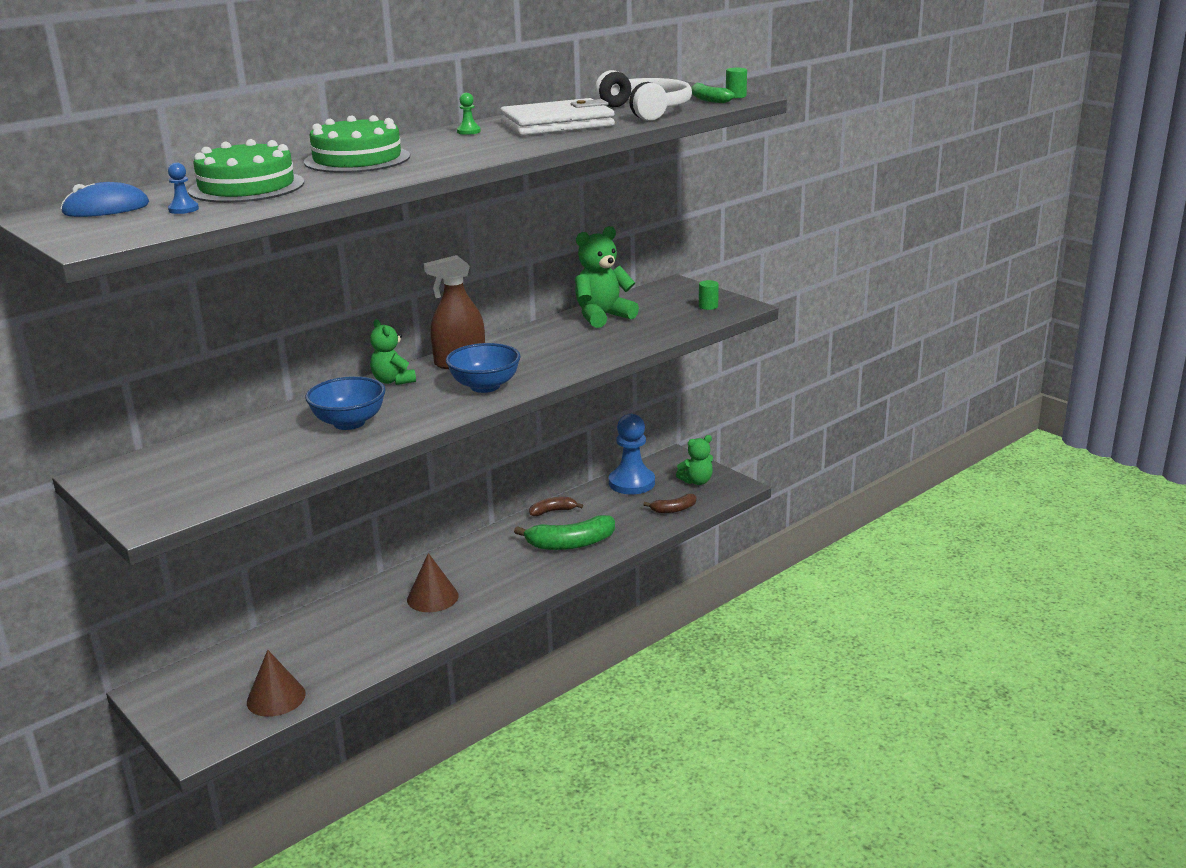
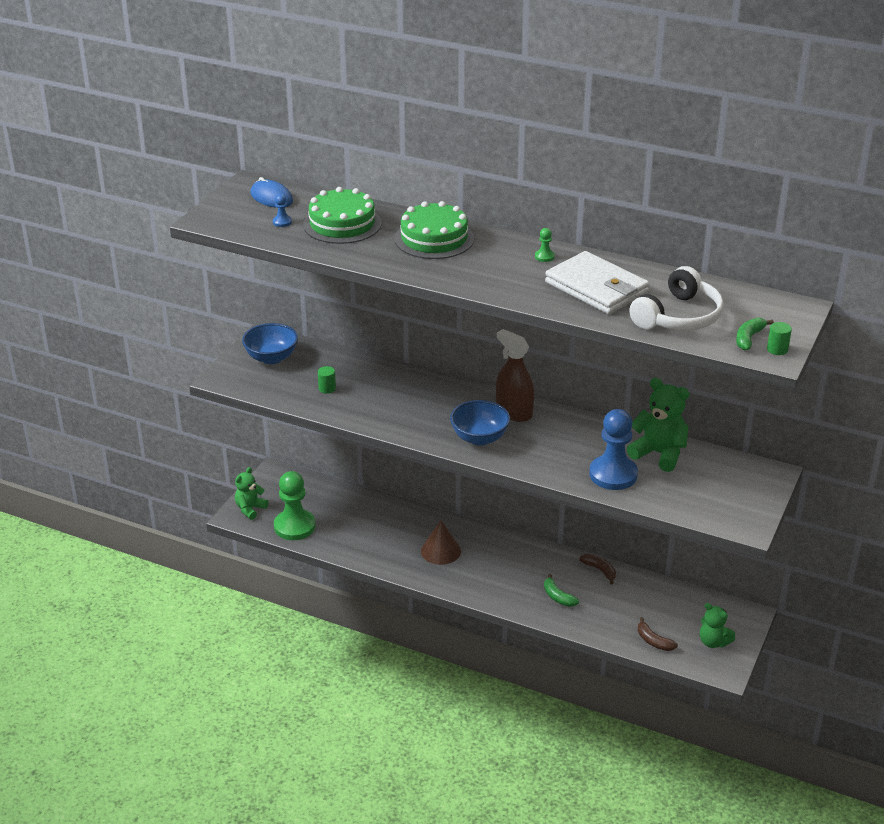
camera: 65 degrees right, 10 degrees up
(276, 697) = (294, 526): brown cone -> green pawn
(349, 423) = (384, 400): blue bowl -> blue bowl (271, 358)
(393, 381) = (462, 393): green teddy bear -> green teddy bear (250, 509)
(570, 543) = (558, 597): green banana -> green banana, size x0.56
(631, 483) = (680, 602): blue pawn -> blue pawn (613, 474)
(708, 306) = (731, 507): green cylinder -> green cylinder (327, 388)

